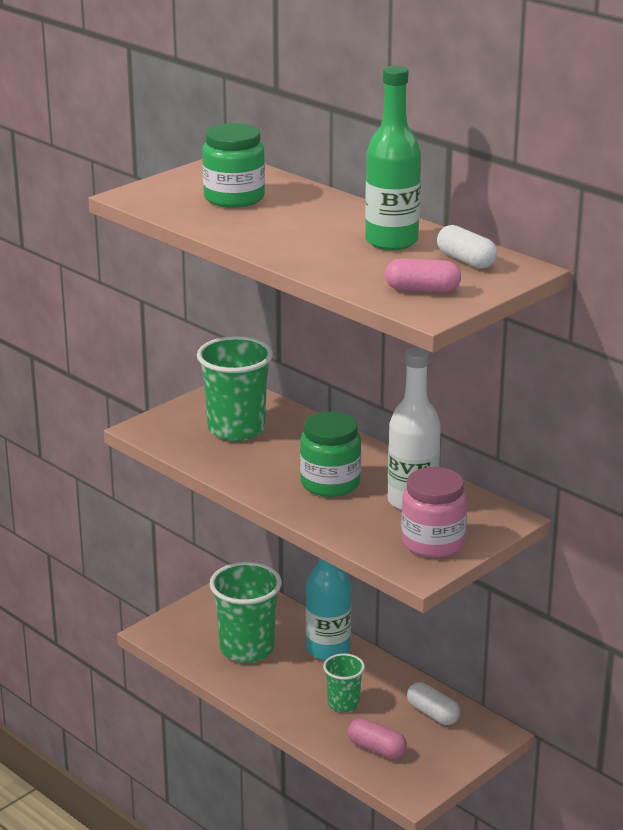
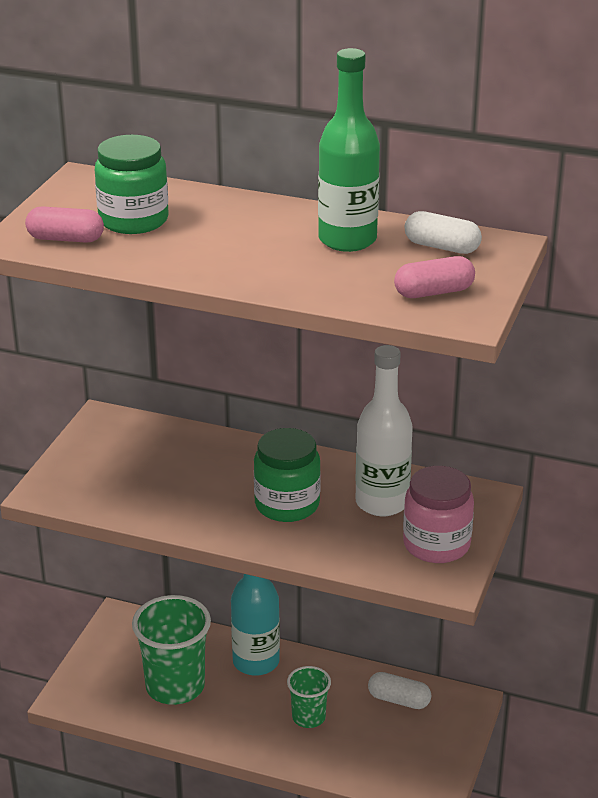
camera: 25 degrees left, 5 degrees up
(236, 429) = (144, 466): green cup -> none
(376, 749) = (371, 756): pink capsule -> pink capsule (65, 239)

